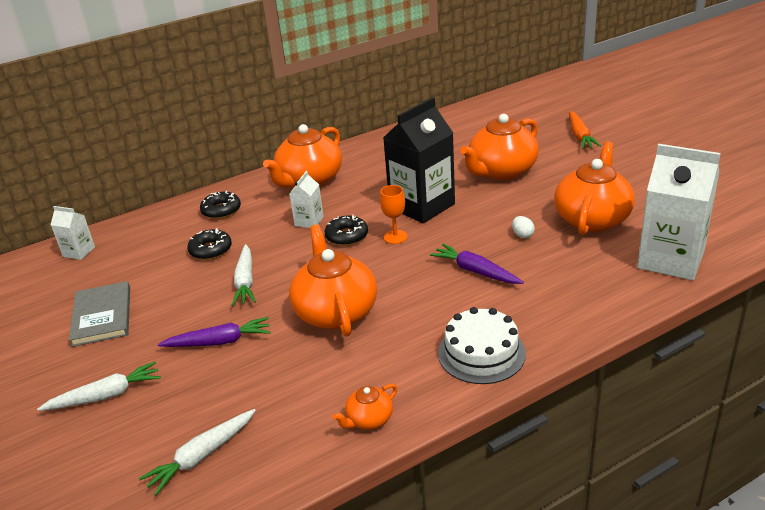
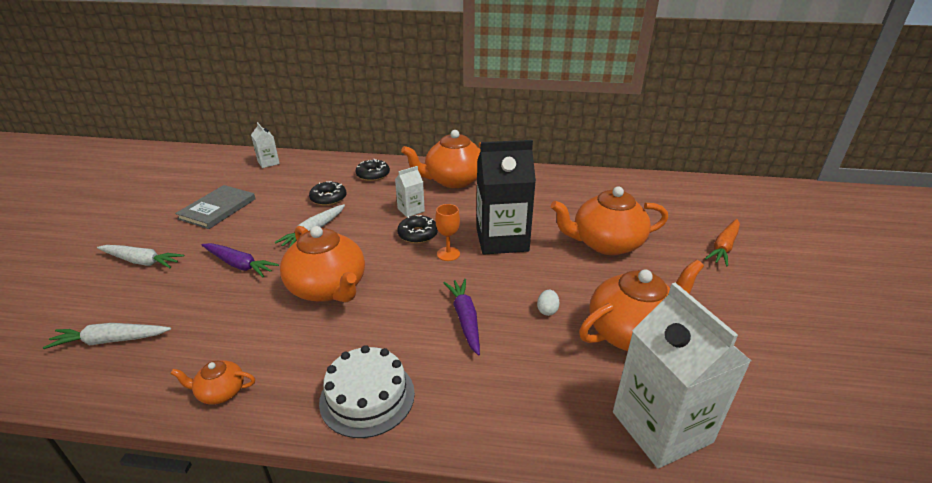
camera: 35 degrees right, 0 degrees up
(335, 311) = (328, 288): orange teapot -> orange teapot turned 120 degrees clockwise

